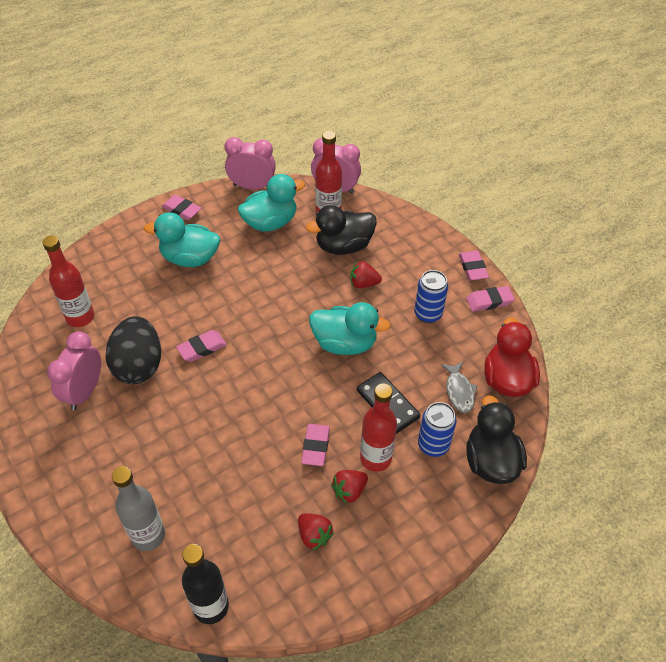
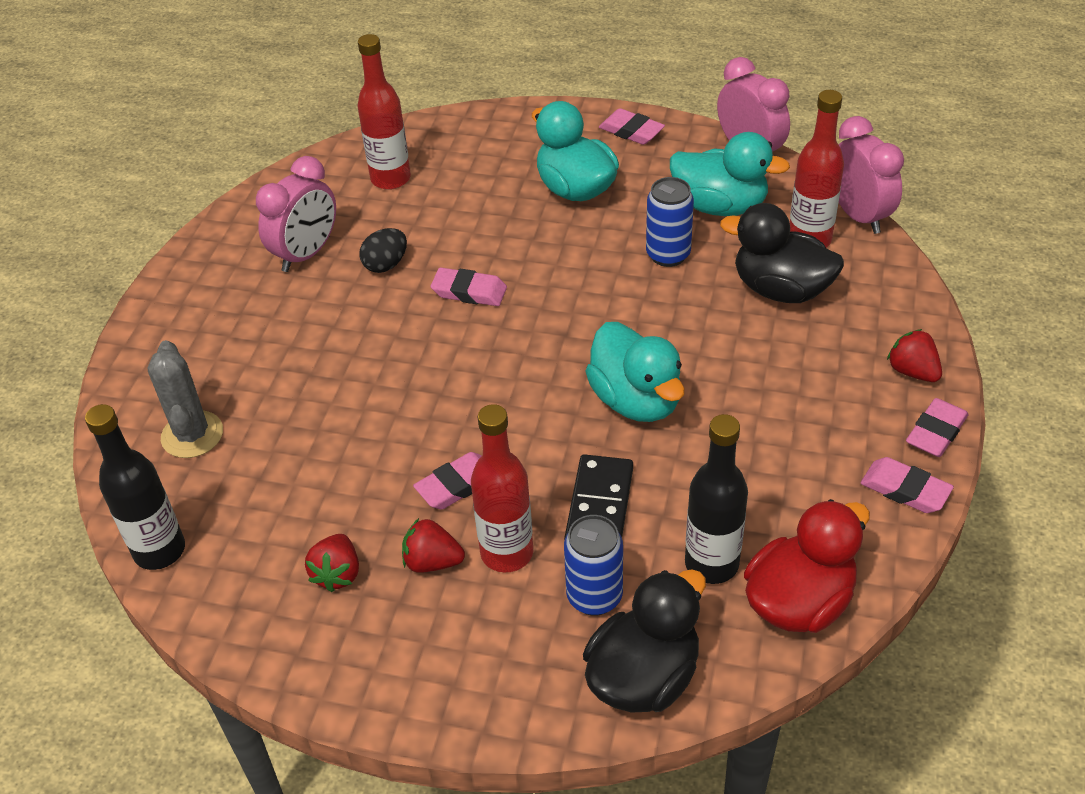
camera: 50 degrees right, 5 degrees down
(84, 392) = (306, 254): pink clock -> pink clock turned 150 degrees clockwise
(139, 365) = (386, 264): black egg -> black egg, size x0.51
(148, 535) = (192, 435): grey bottle -> grey cactus
(182, 210) = (631, 131): pink eraser -> pink eraser turned 45 degrees counterclockwise
(363, 283) = (750, 349): red strawberry -> red strawberry (912, 371)
(428, 314) = (791, 443): blue can -> blue can (668, 255)
(459, 391) = (711, 564): grey fish -> black bottle

